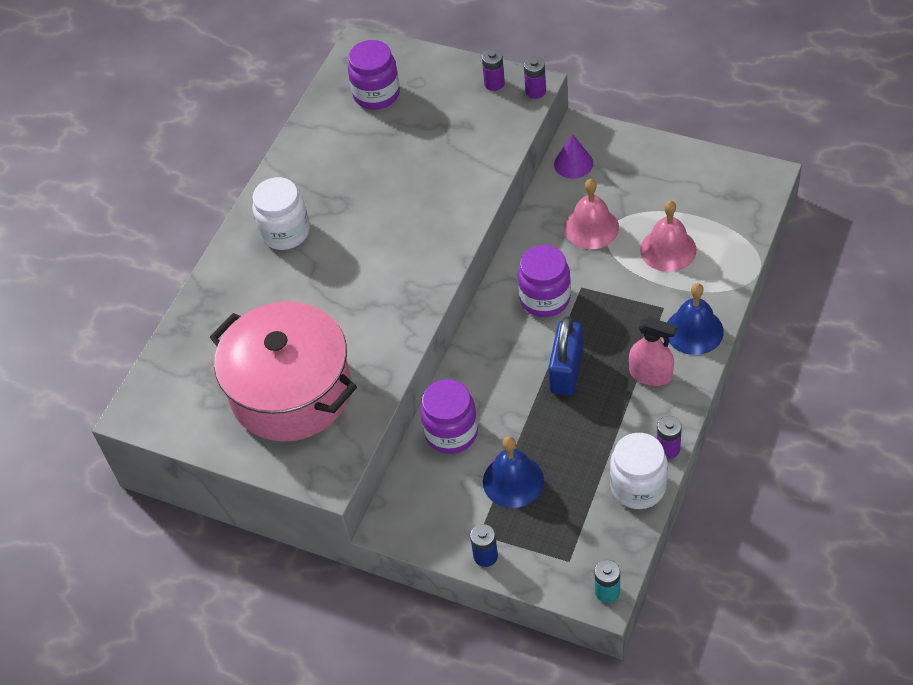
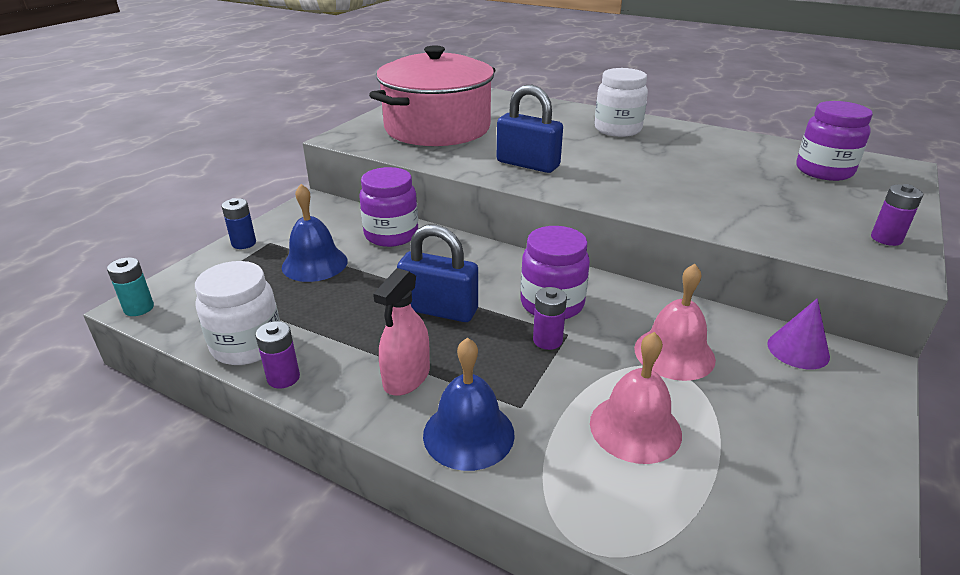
camera: 90 degrees right, 20 degrees down
(385, 299) = (528, 164): none -> blue padlock
(535, 91) = (888, 268): purple battery -> purple battery (547, 340)

